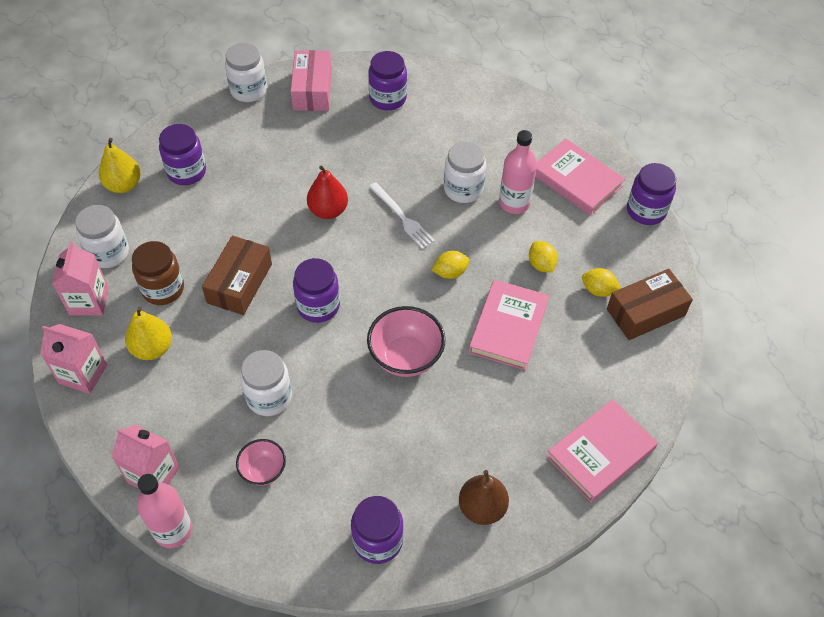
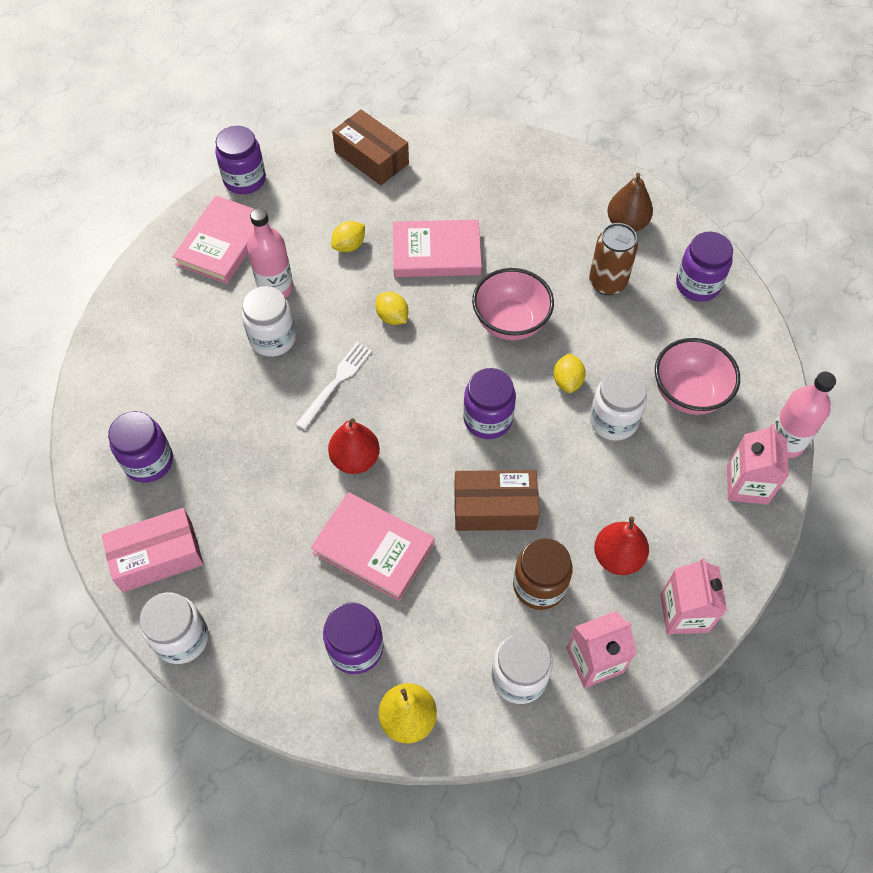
camera: 110 degrees left, 5 degrees up
(152, 348) = (617, 557): yellow pear -> red pear
(263, 471) = (688, 393): pink bowl -> pink bowl, size x1.68
(415, 456) = (607, 283): none -> brown can
(598, 290) = (361, 196): yellow lemon -> yellow lemon (567, 381)
(600, 453) = (532, 159): pink book -> pink book (373, 548)

